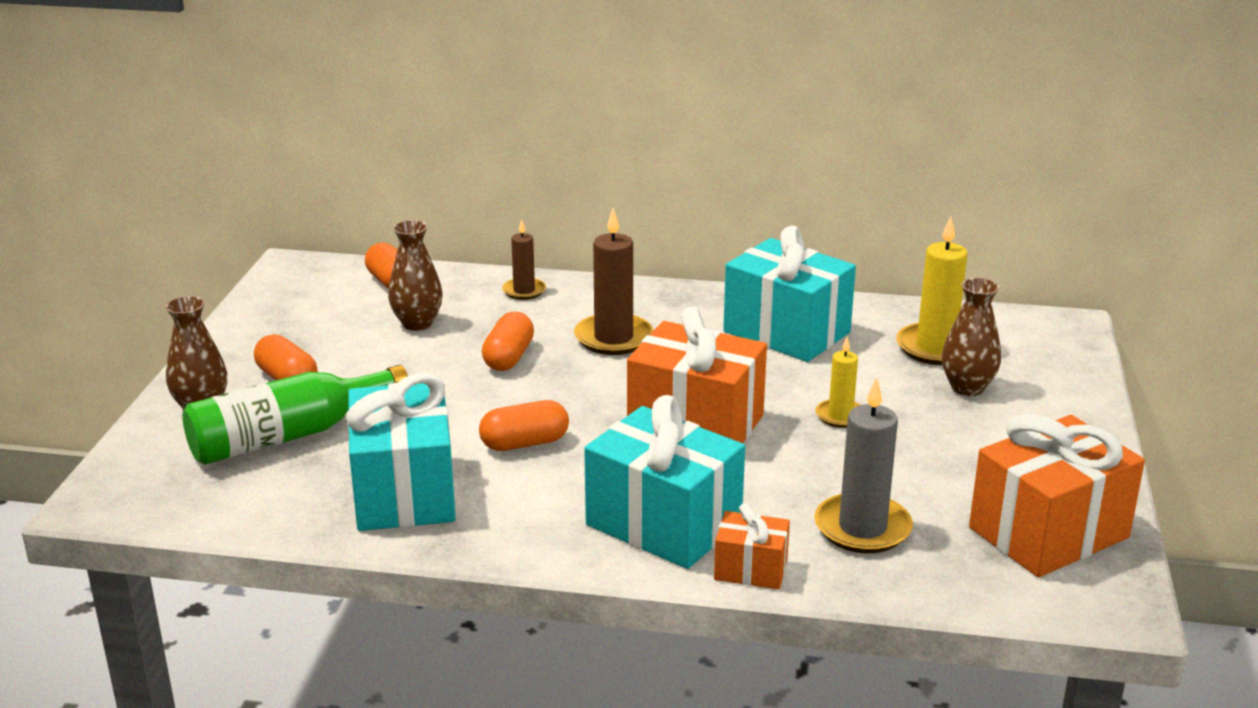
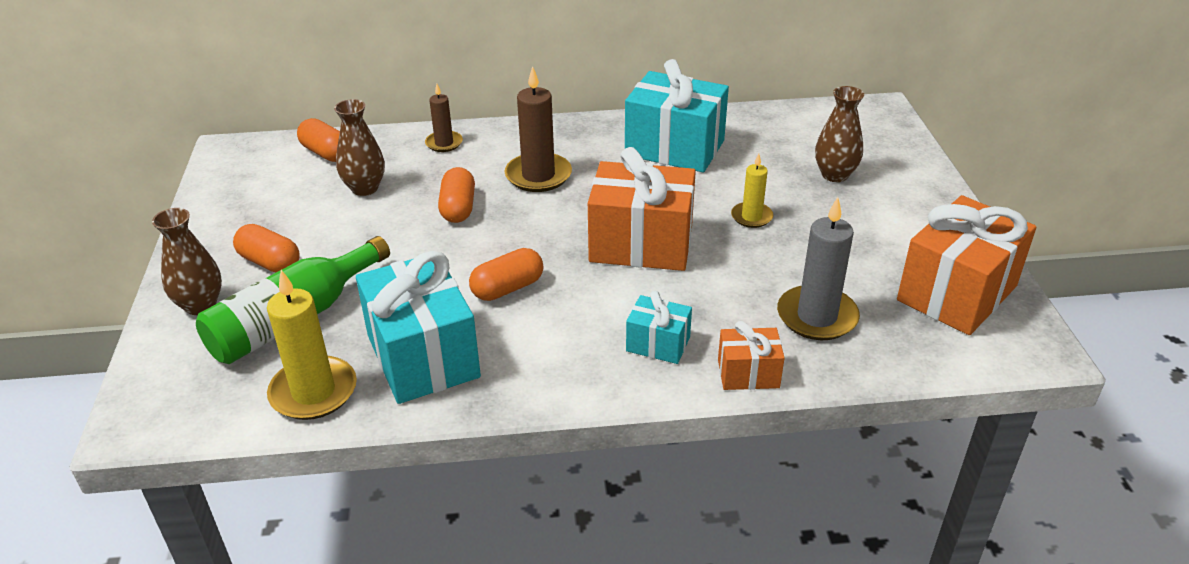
camera: 15 degrees left, 10 degrees up
(663, 524) = (658, 344): turquoise gift -> turquoise gift, size x0.51
(936, 348) = (794, 144): yellow candle -> yellow candle (313, 392)

